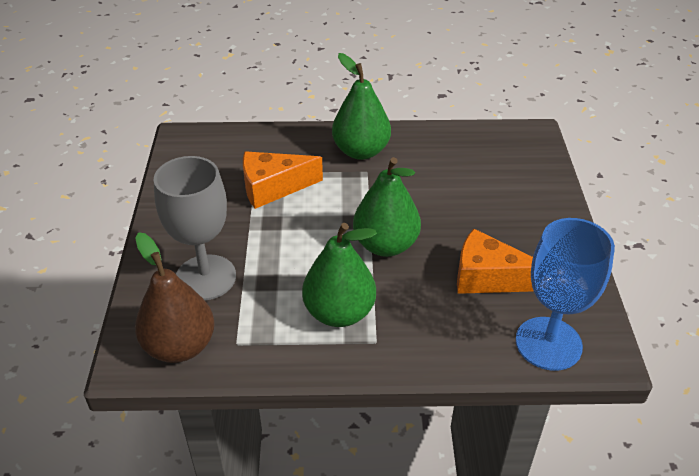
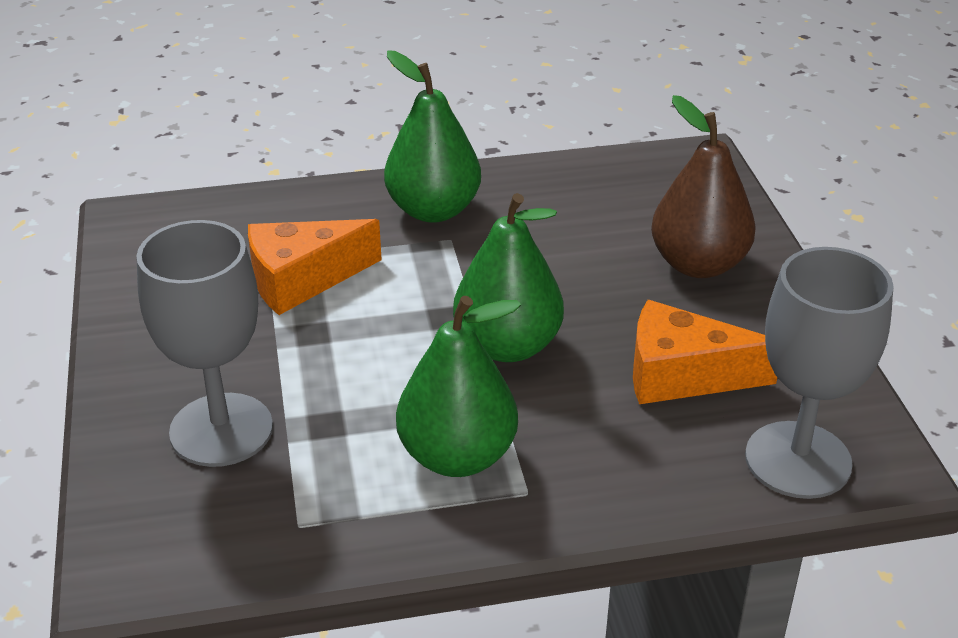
camera: 10 degrees left, 5 degrees down
(180, 346) = (203, 542): brown pear -> brown pear (698, 264)
(548, 343) = (798, 460): blue goblet -> grey goblet

